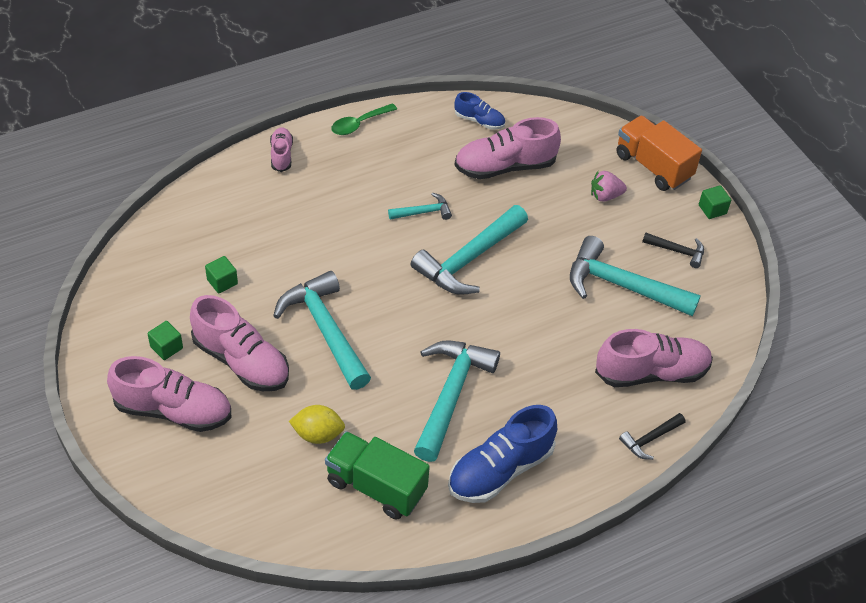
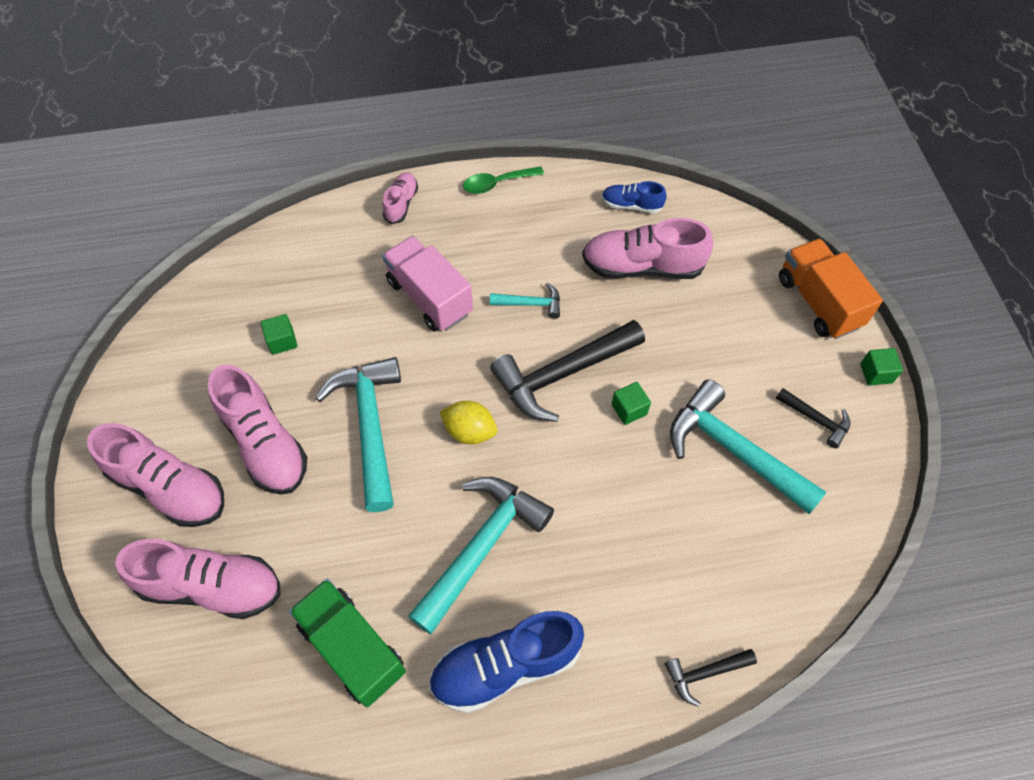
camera: 20 degrees right, 10 degrees up
(166, 347) = (193, 407): green cube -> green cube (629, 409)
(318, 434) = (312, 559): yellow lemon -> yellow lemon (469, 431)
(336, 223) = (429, 297): none -> pink truck
(468, 260) = (561, 375): turquoise hammer -> black hammer
(479, 121) = (631, 205): blue shoe -> blue shoe turned 150 degrees clockwise
(605, 196) = (748, 328): pink strawberry -> none
(651, 373) = (735, 578): pink shoe -> pink shoe (212, 586)

